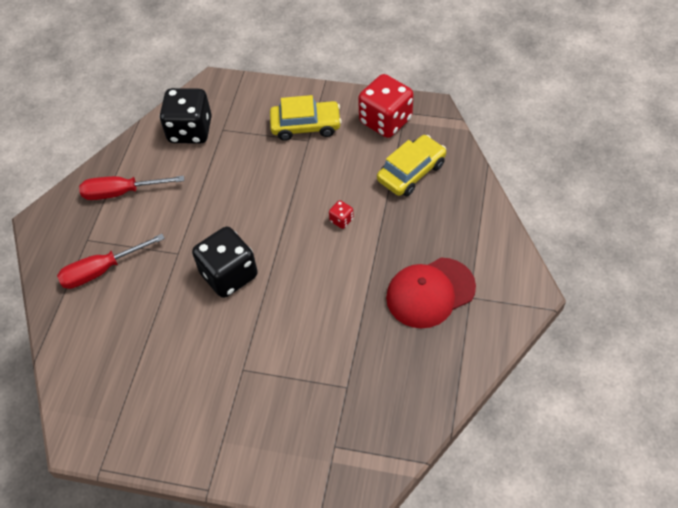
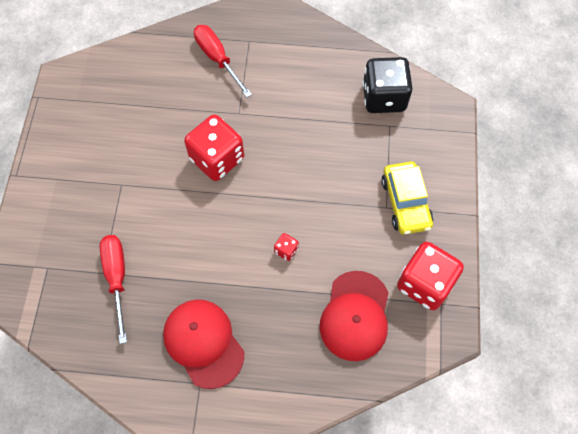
camera: 80 degrees right, 10 degrees up
(121, 192) = (302, 56): red screwdriver -> red screwdriver (117, 278)
(229, 275) = (217, 159): black dice -> red dice
(411, 172) = (355, 316): yellow car -> red cap

